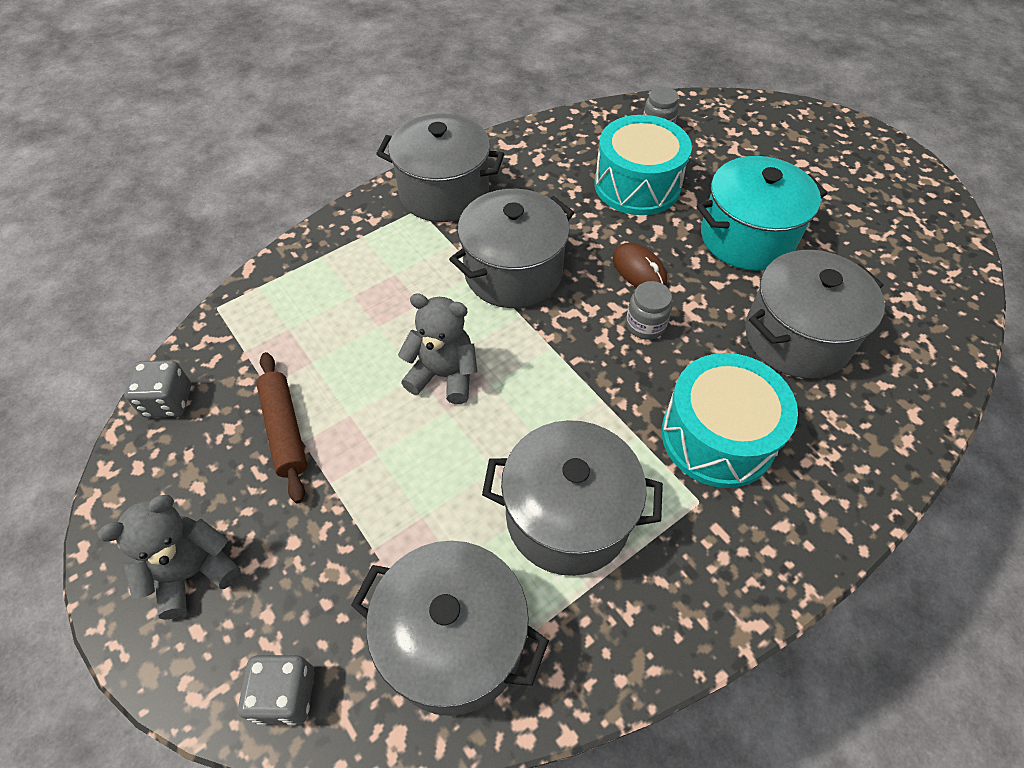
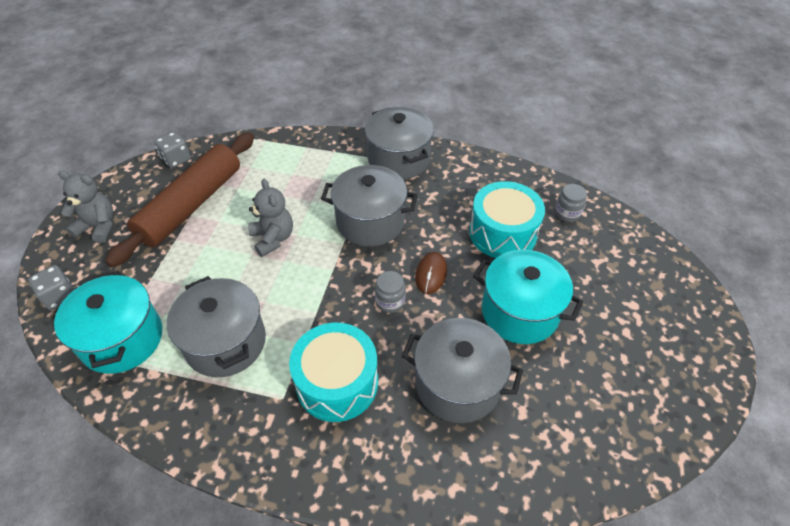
camera: 50 degrees right, 5 degrees down
(285, 430) = (191, 205): brown rolling pin -> brown rolling pin, size x1.95
(454, 641) = (122, 339): grey pot -> turquoise pot

